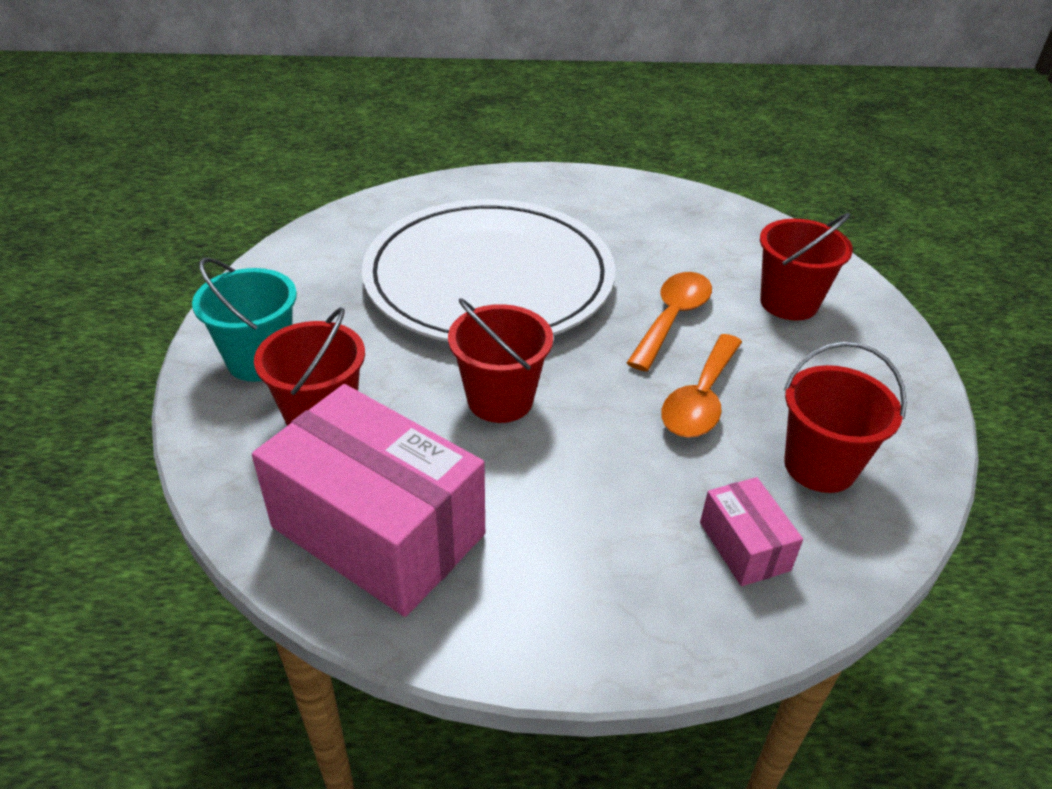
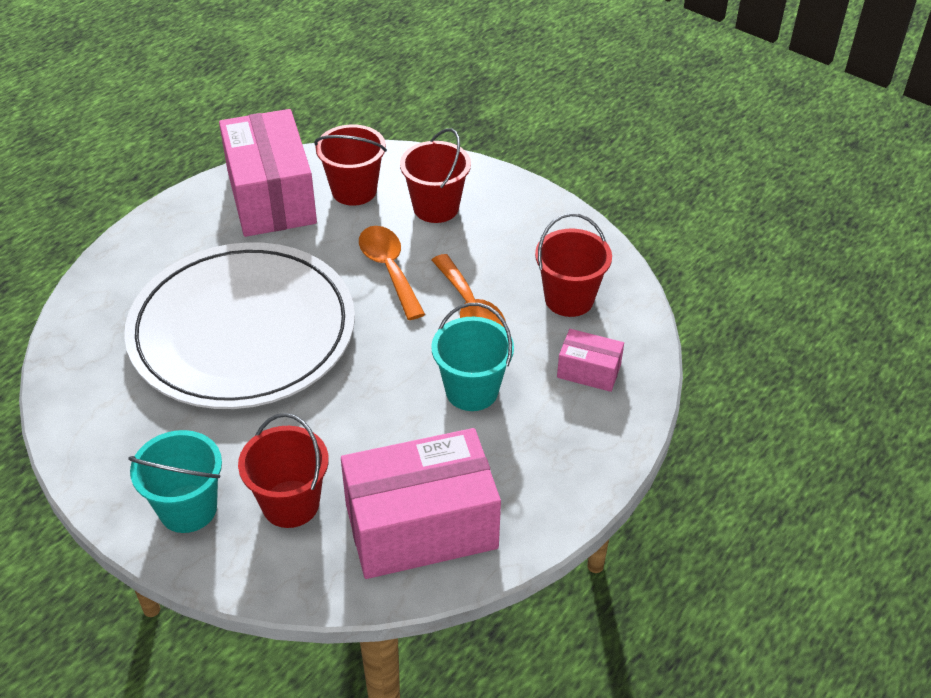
camera: 50 degrees left, 5 degrees up
(500, 400) = (371, 401): red bucket -> red bucket (354, 190)
(598, 463) = (472, 390): none -> turquoise bucket
(654, 211) = (271, 196): none -> pink box

